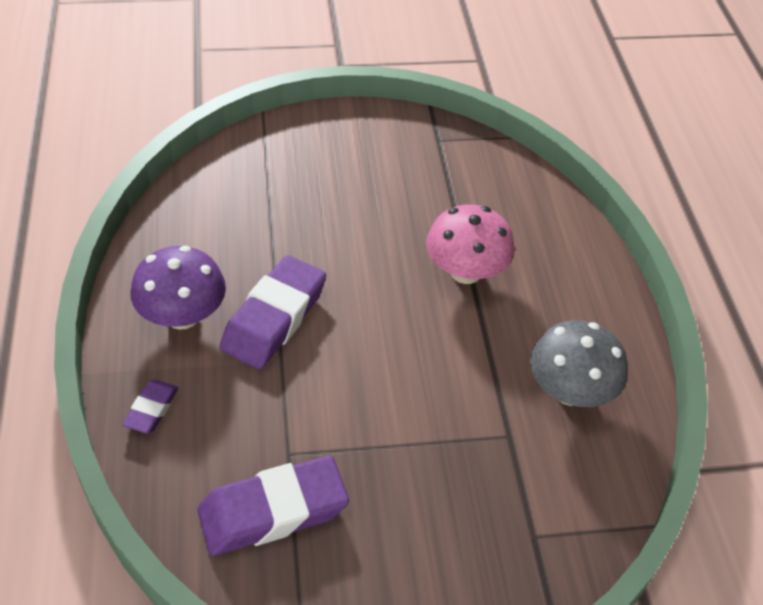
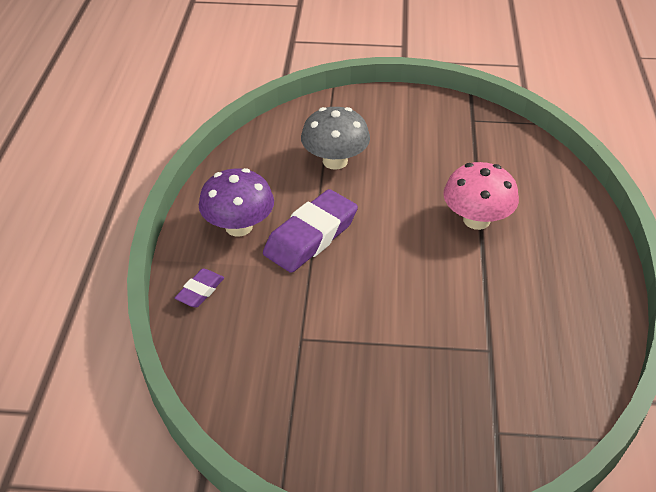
camera: 15 degrees right, 5 degrees down
(273, 511) = (279, 379): purple eraser -> none
(570, 391) = (550, 322): grey mushroom -> grey mushroom (335, 161)

